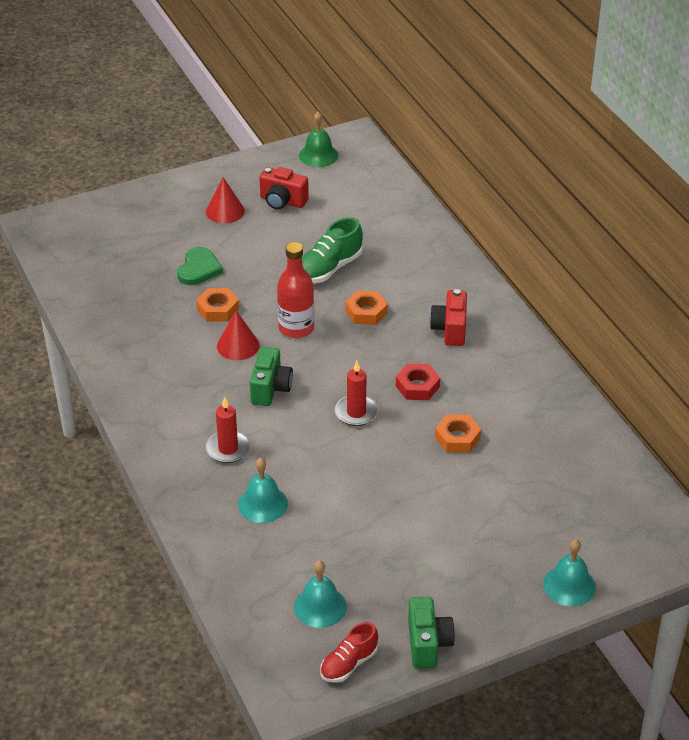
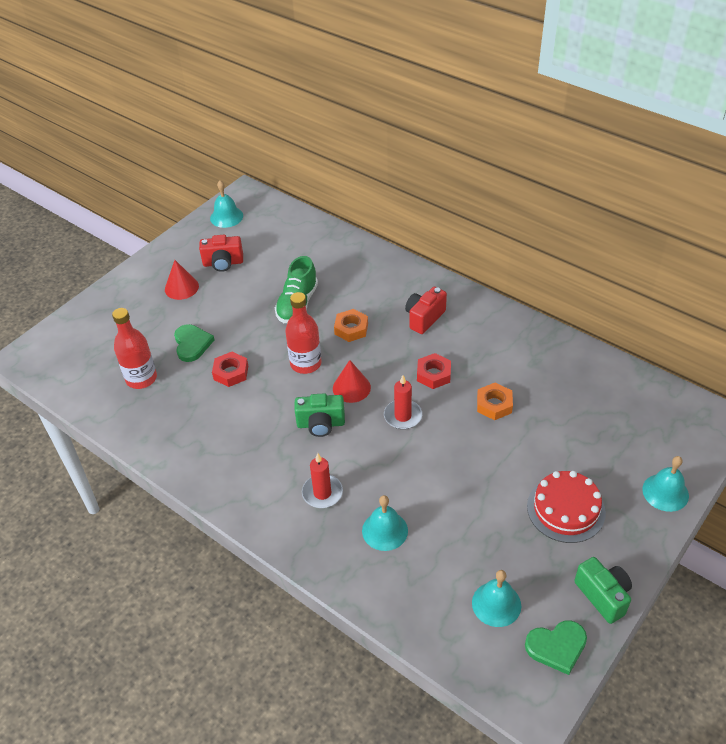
camera: 25 degrees left, 5 degrees up
(130, 283) = (141, 378): none -> red bottle
(218, 309) = (231, 372): orange nut -> red nut
(238, 345) = (268, 397): red cone -> red cone (351, 388)
(270, 389) = (321, 424): green camera -> green camera turned 105 degrees clockwise
(318, 155) = (226, 217): green bell -> turquoise bell
(349, 664) = (557, 647): red shoe -> green heart
(450, 329) = (424, 318): red camera -> red camera turned 60 degrees clockwise
(453, 558) = (566, 509): none -> red cake

